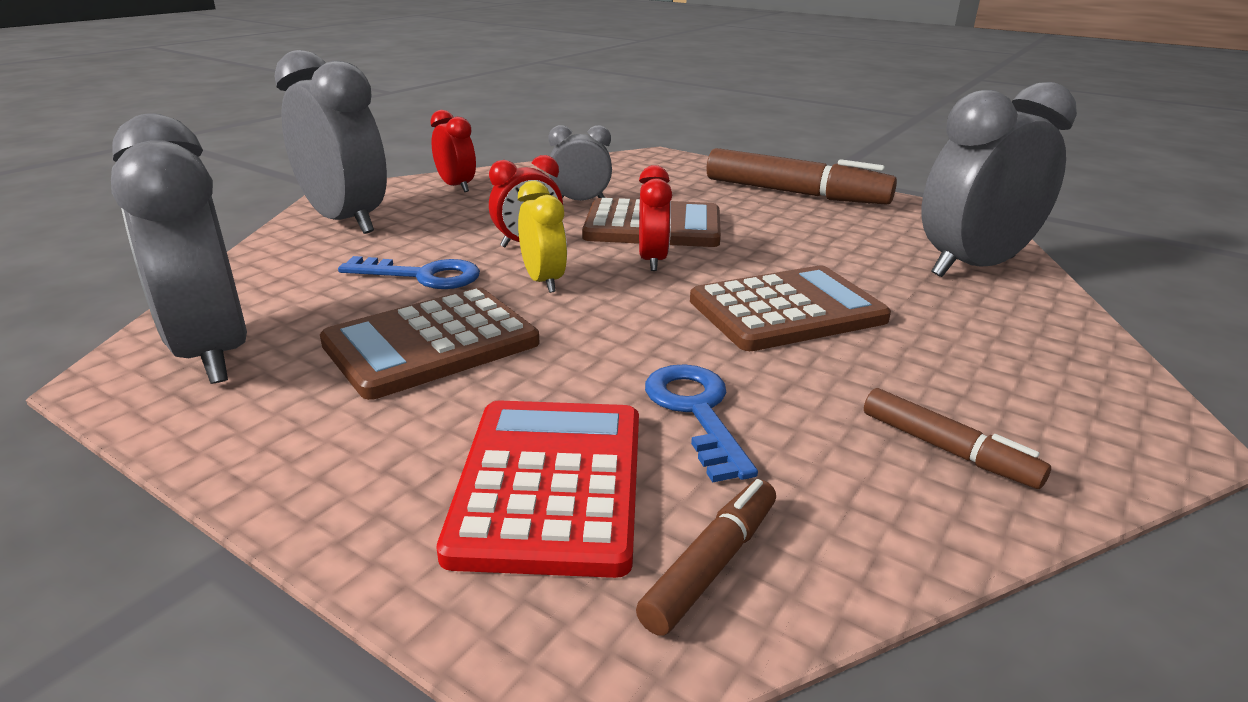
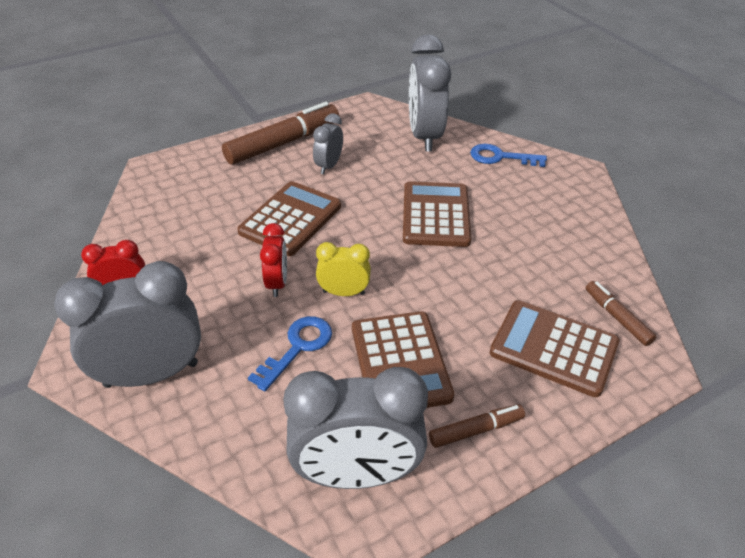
camera: 65 degrees left, 15 degrees up
(550, 484) = (553, 348): red calculator -> brown calculator
(580, 201) = (218, 236): grey clock -> grey clock (329, 166)
(652, 260) = (344, 238): red clock -> none
(696, 411) = (515, 283): blue key -> blue key (500, 157)
(947, 450) = (569, 226): brown marker -> brown marker (476, 430)

